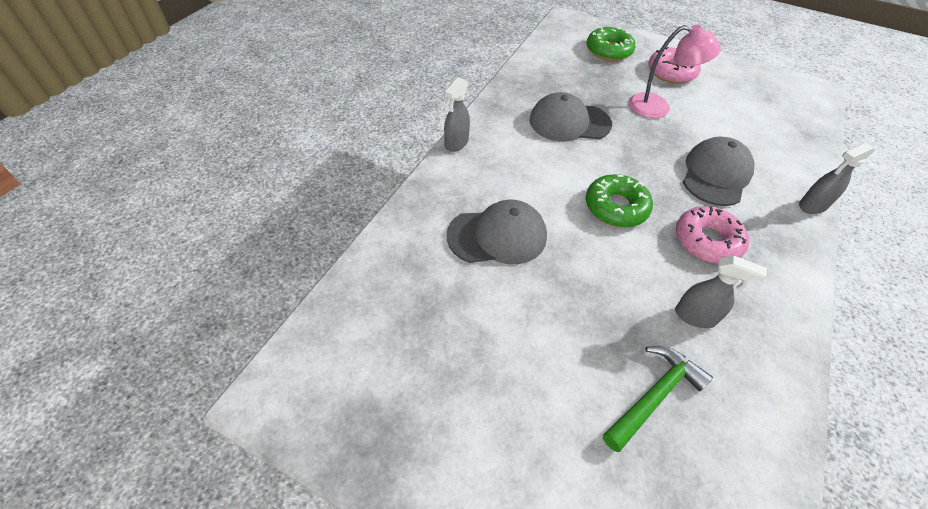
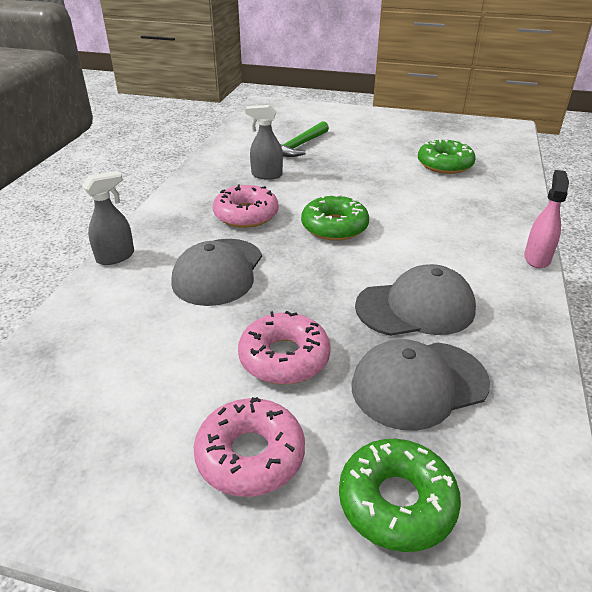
camera: 170 degrees right, 15 degrees down
(452, 295) = (444, 164): none -> green donut
(456, 143) = (537, 258): grey spray bottle -> pink spray bottle
(497, 236) = (434, 195): grey cap -> grey cap (418, 384)
(658, 107) = (284, 357): pink lamp -> pink donut

